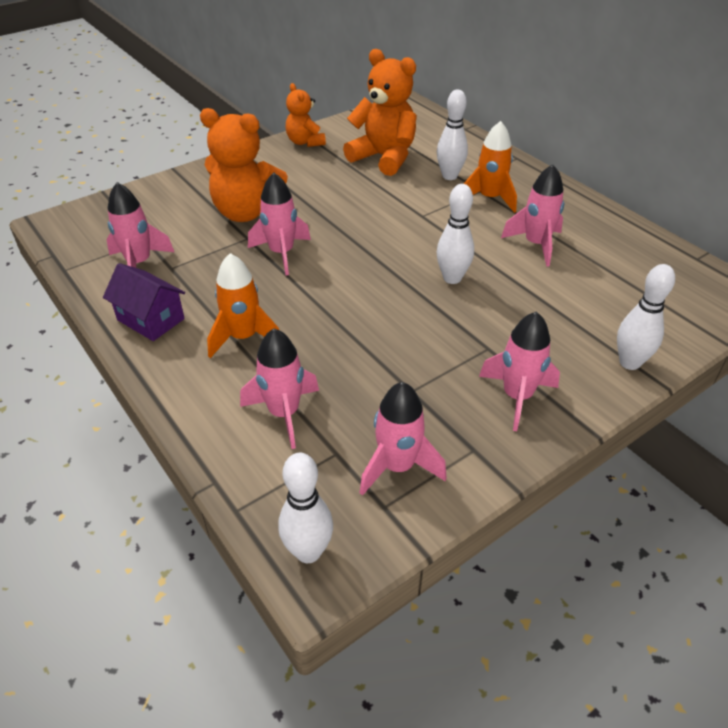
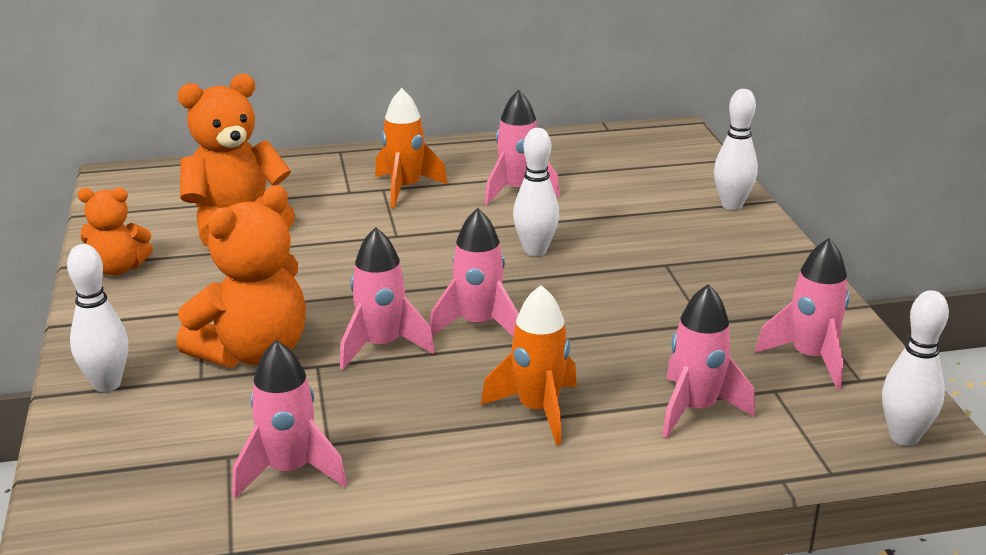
camera: 65 degrees left, 15 degrees down
(151, 319) = (440, 481): purple house -> none
(449, 176) = (331, 197): white bowling pin -> white bowling pin (107, 384)
(517, 397) = (746, 270): pink rocket -> pink rocket (478, 325)

